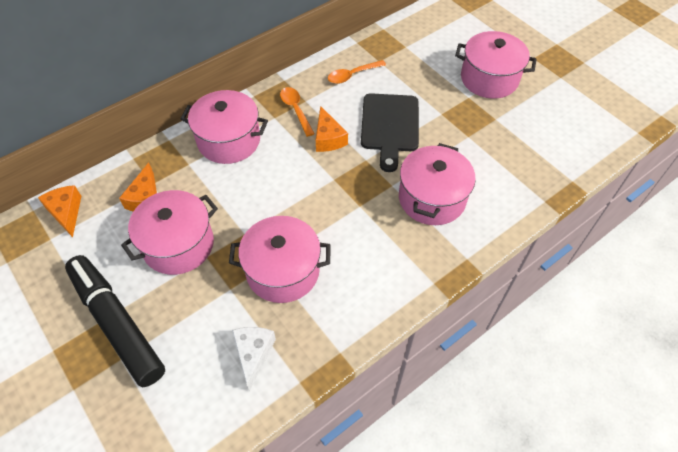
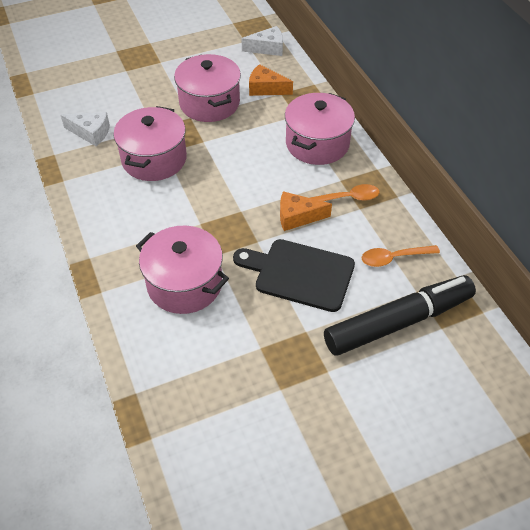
camera: 105 degrees right, 5 degrees down
(66, 212) = (267, 48): orange cheese -> white cheese
(117, 324) = (154, 70): black marker -> black marker (398, 322)
(352, 75) = (393, 258): orange spoon -> orange spoon turned 90 degrees counterclockwise
(489, 79) = (357, 409): pink pot -> none

